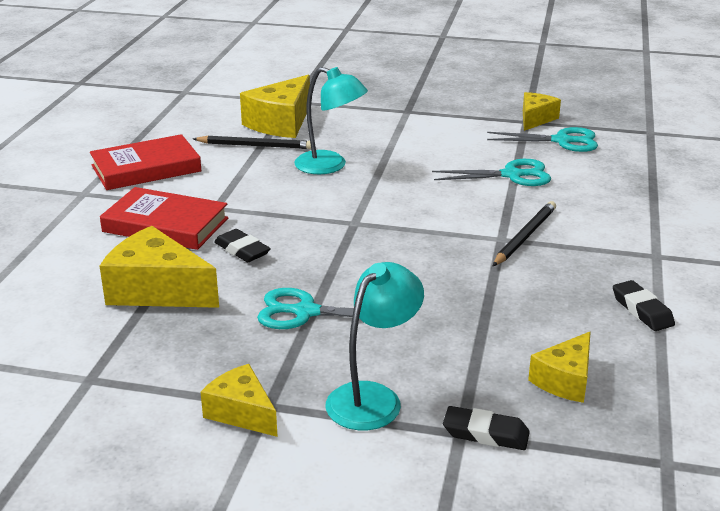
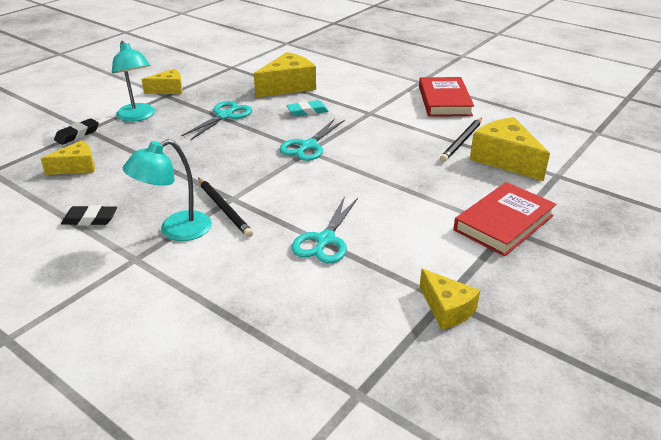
camera: 115 degrees right, 5 degrees up
(165, 225) = (358, 97): red book -> red book (503, 223)
(242, 250) = (307, 111): black eraser -> turquoise eraser
(330, 166) = (405, 162): turquoise lamp -> turquoise lamp (176, 230)
(562, 141) = (377, 303): turquoise scissors -> turquoise scissors (308, 146)
(565, 380) = (77, 167): yellow cheese -> yellow cheese turned 90 degrees clockwise

